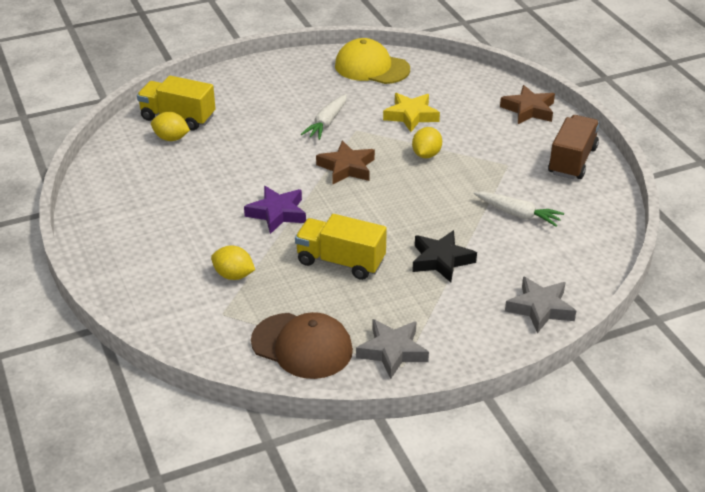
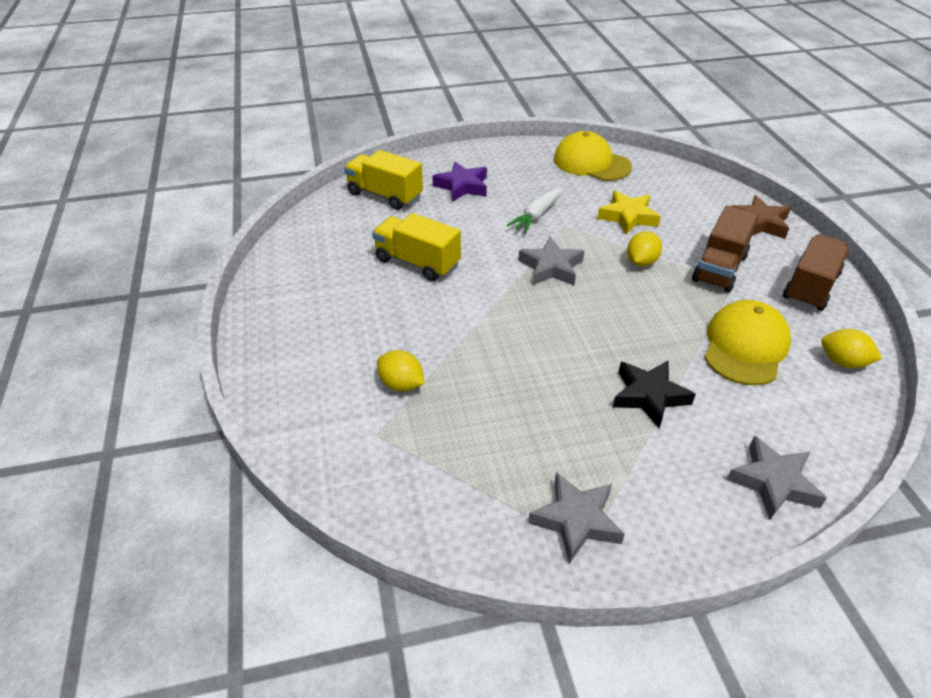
camera: 10 degrees right, 5 degrees up
(171, 138) = (372, 216): yellow lemon -> yellow lemon (843, 362)
(277, 213) = (466, 312): purple star -> purple star (462, 186)
(302, 346) = (463, 494): brown cap -> none
(340, 261) = (528, 382): yellow truck -> yellow truck (417, 262)
(346, 168) = (551, 267): brown star -> grey star
(495, 153) = (719, 268): none -> brown truck
(518, 214) = (745, 346): white carrot -> yellow cap

